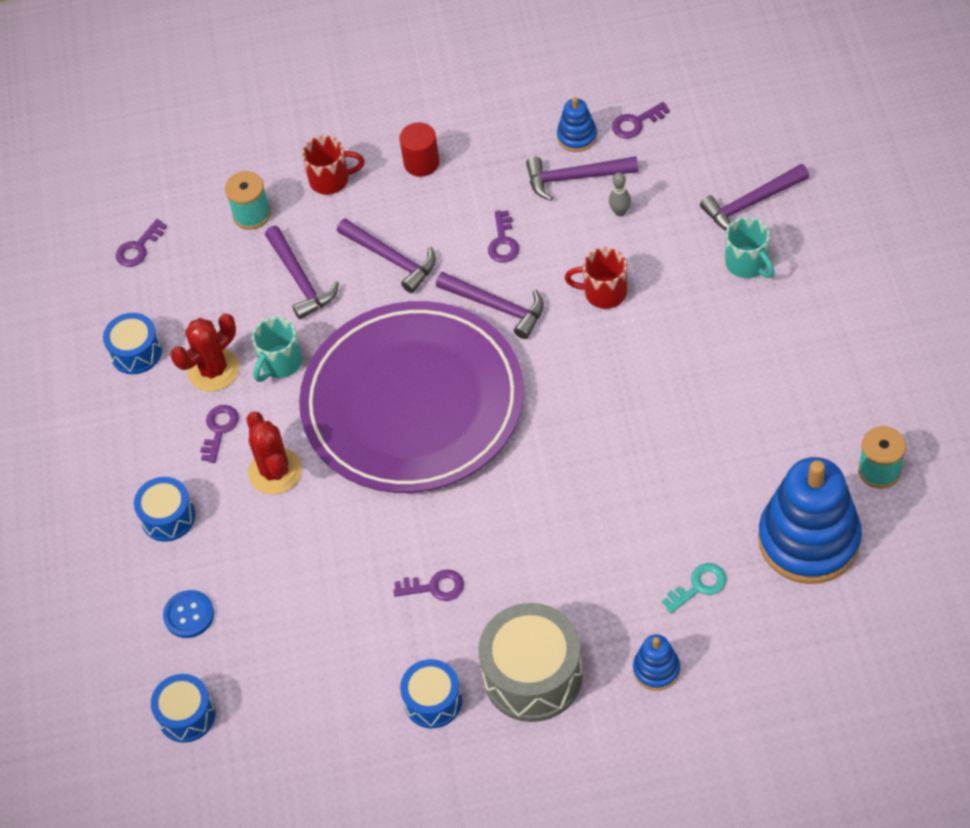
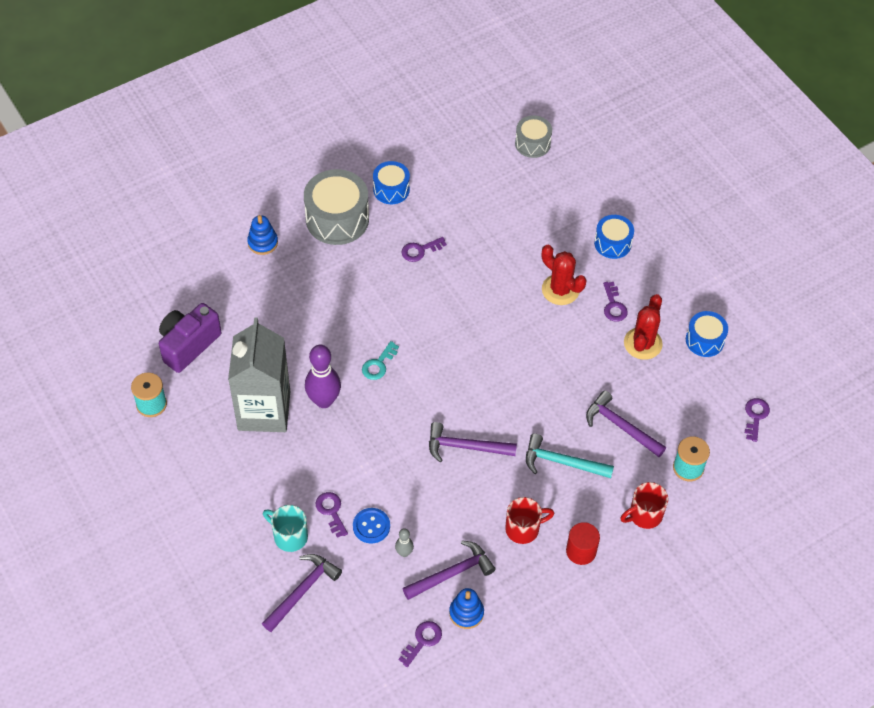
camera: 150 degrees right, 0 degrees up
(186, 715) = (532, 143): blue drum -> grey drum
(189, 615) = (564, 193): blue button -> blue button (371, 526)
(280, 363) = (599, 361): turquoise mug -> none
(391, 259) = (562, 462): purple hammer -> turquoise hammer
(413, 402) = (492, 360): purple plate -> none
(503, 242) = (484, 500): purple key -> purple key (331, 511)
(603, 292) = (391, 481): red mug -> red mug (523, 529)
(649, 411) = (324, 400): none -> purple bowling pin
(699, 586) = (252, 297): turquoise key -> turquoise key (378, 364)
(731, 420) = (264, 410): none -> grey carton
(809, 540) = (188, 345): blue stacking toy -> purple camera

